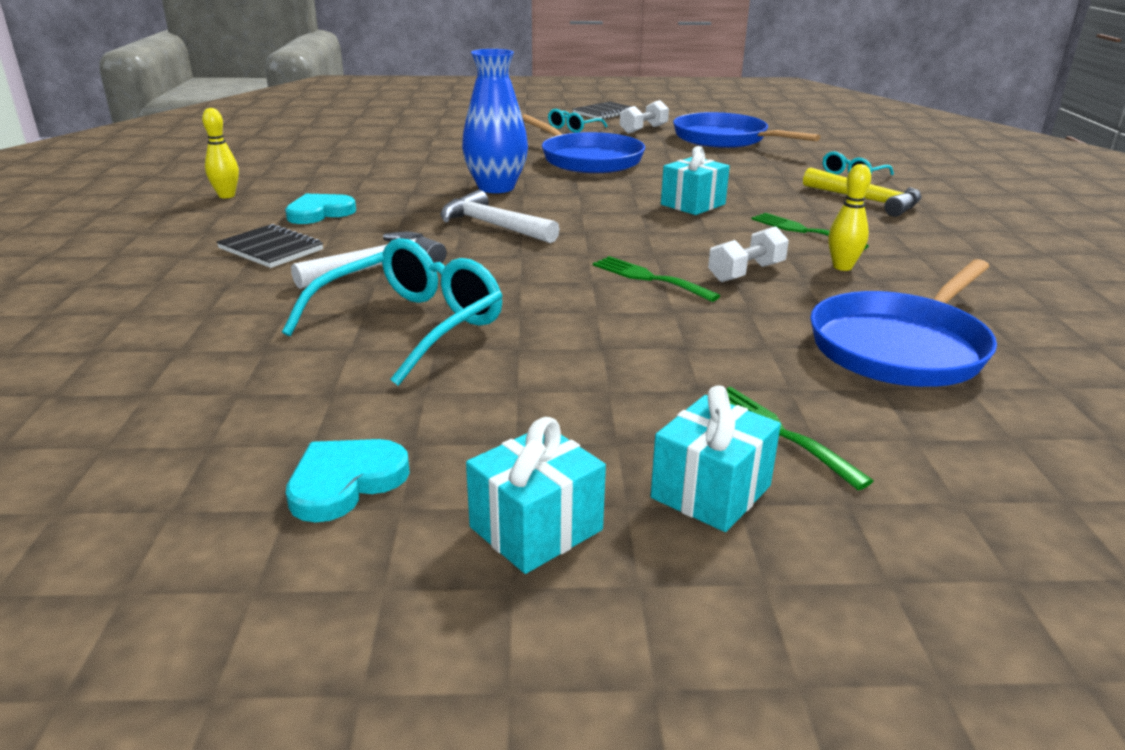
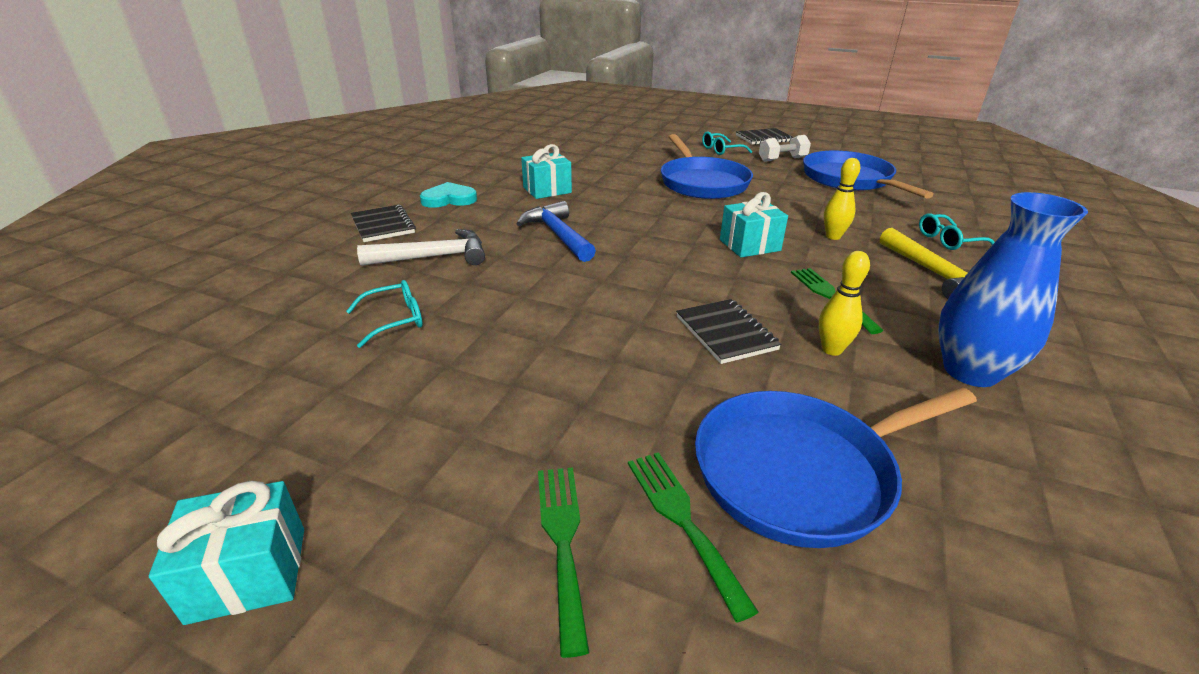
camera: 25 degrees right, 5 degrees up
(226, 196) = (407, 174): yellow bowling pin -> yellow bowling pin (833, 236)
(345, 482) = (184, 463): turquoise heart -> none
(411, 326) = (395, 320): turquoise glasses -> turquoise glasses, size x0.52
(493, 226) = (558, 235): white hammer -> blue hammer
(496, 187) = (599, 198): blue vase -> blue vase (970, 371)
(649, 278) = (629, 318): green fork -> green fork (682, 520)
(711, 492) = (427, 594): turquoise gift -> turquoise gift (547, 190)
(746, 272) = (725, 333): white dumbbell -> black notebook

